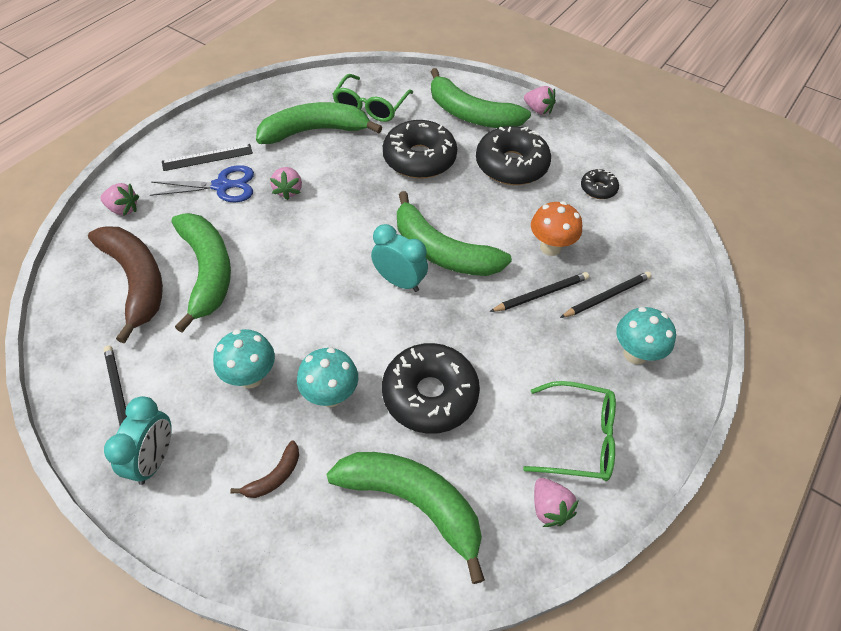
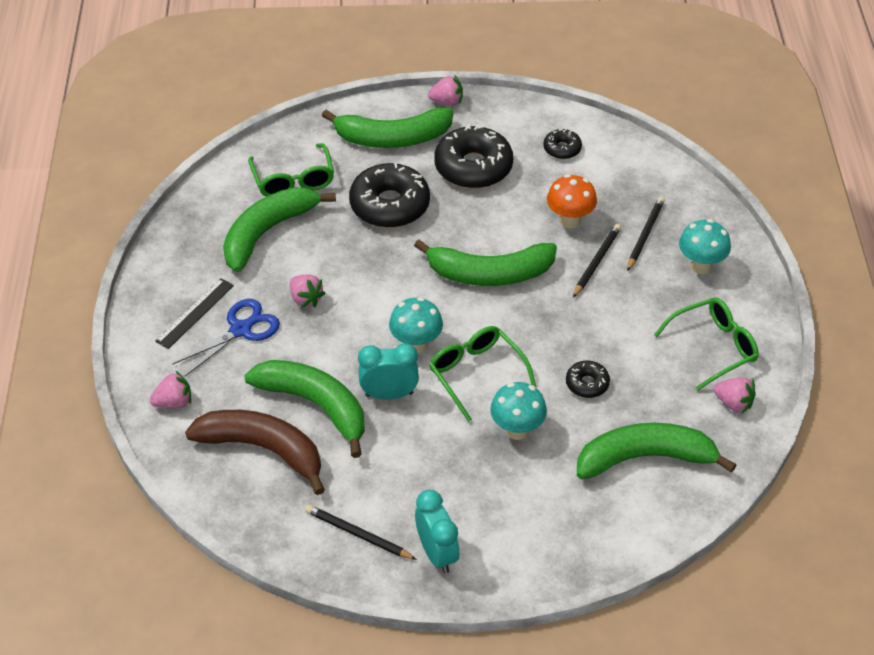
camera: 35 degrees left, 5 degrees down
(250, 377) = (443, 456): turquoise mushroom -> turquoise mushroom (416, 344)
(274, 476) = (535, 505): brown banana -> none
(348, 325) = (476, 373): none -> green glasses
(399, 281) = (480, 317): turquoise clock -> turquoise clock (389, 394)
(430, 395) = (587, 384): black donut -> black donut, size x0.49

